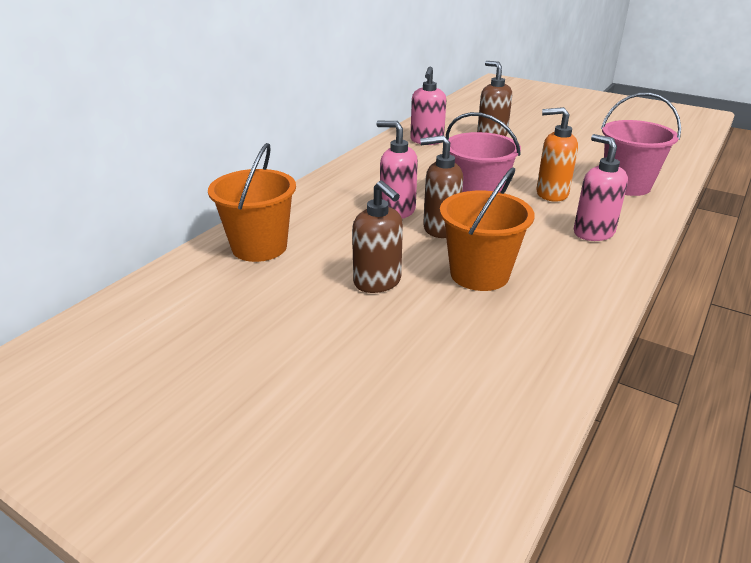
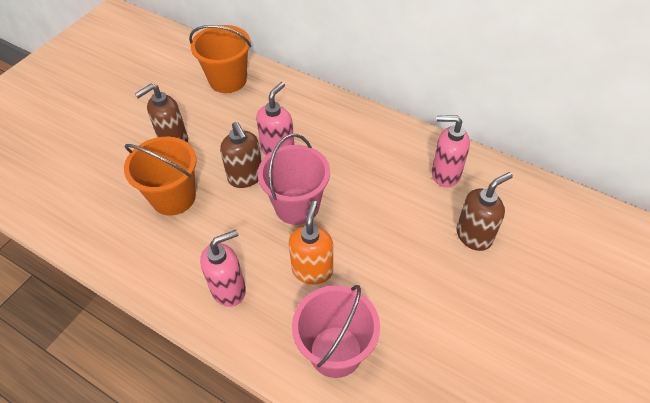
camera: 90 degrees right, 20 degrees up
(440, 229) = (246, 177): brown soap dispenser -> brown soap dispenser turned 150 degrees clockwise

